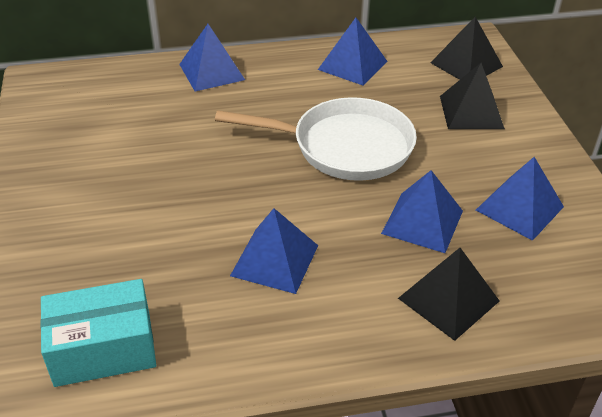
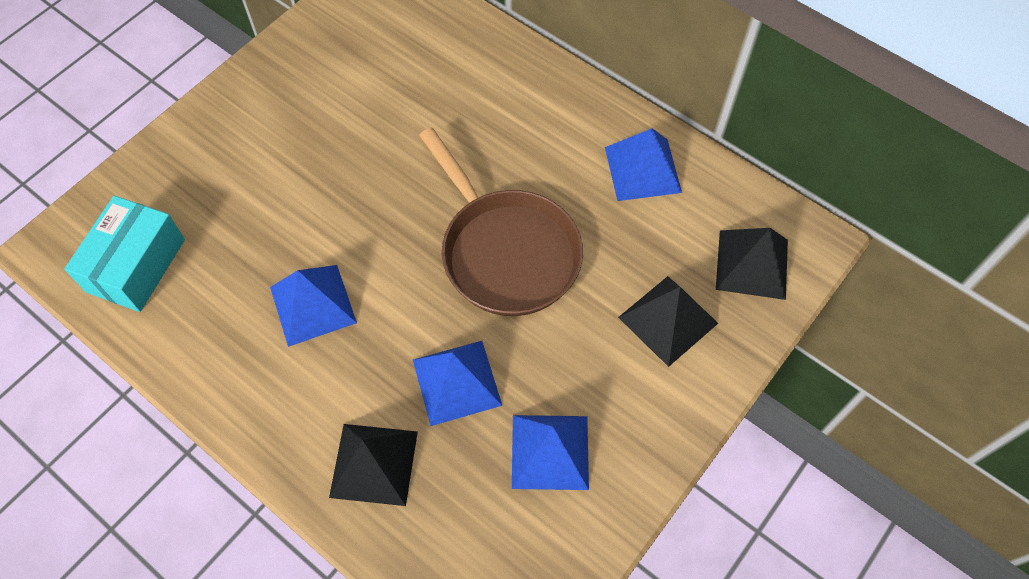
camera: 50 degrees right, 20 degrees up
(103, 349) = (136, 265): turquoise box -> turquoise box turned 75 degrees clockwise
(211, 72) = (514, 73): blue pyramid -> none
(345, 147) = (506, 252): white pan -> brown pan

